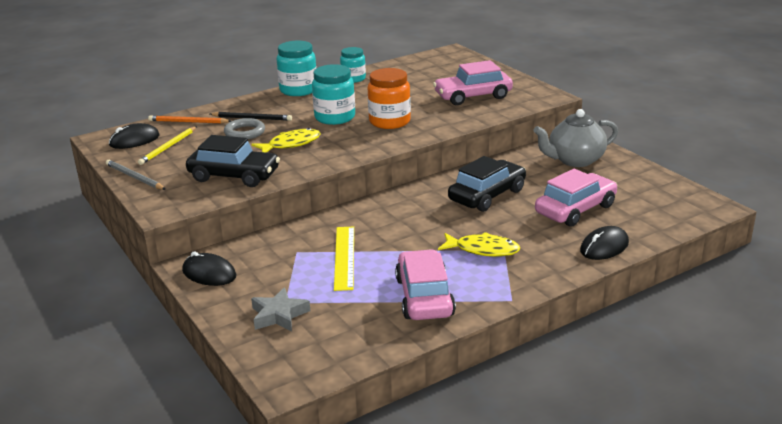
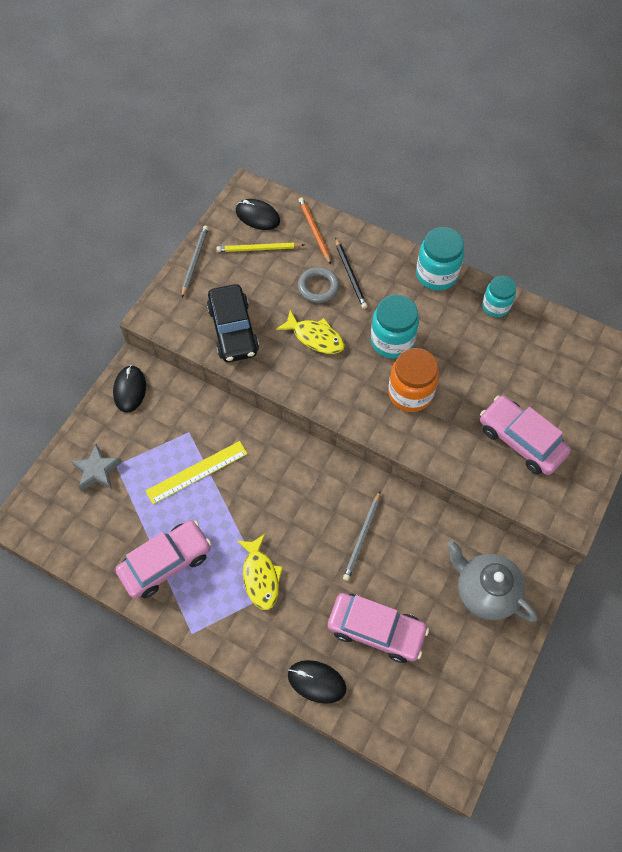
camera: 60 degrees right, 35 degrees up
(487, 195) = (362, 537): black car -> grey pencil

